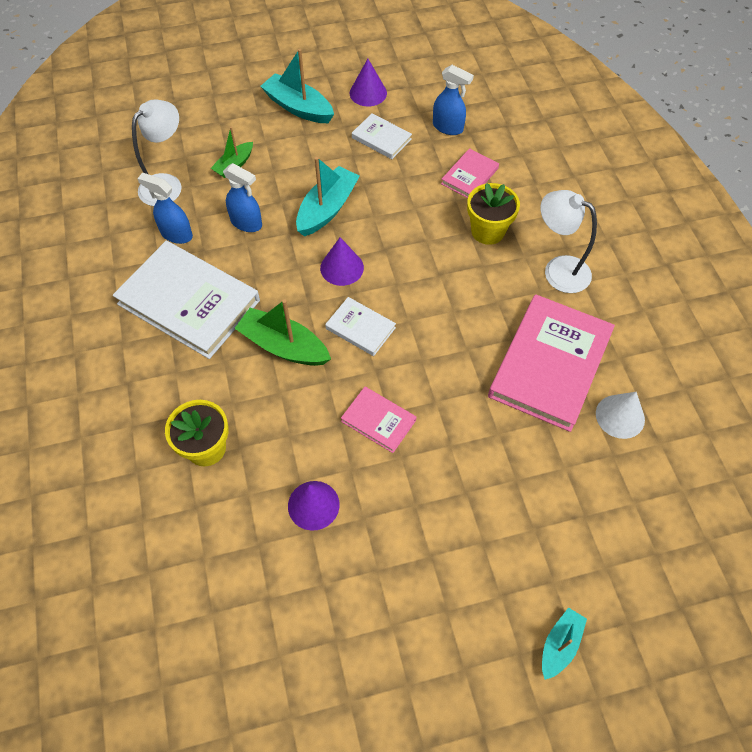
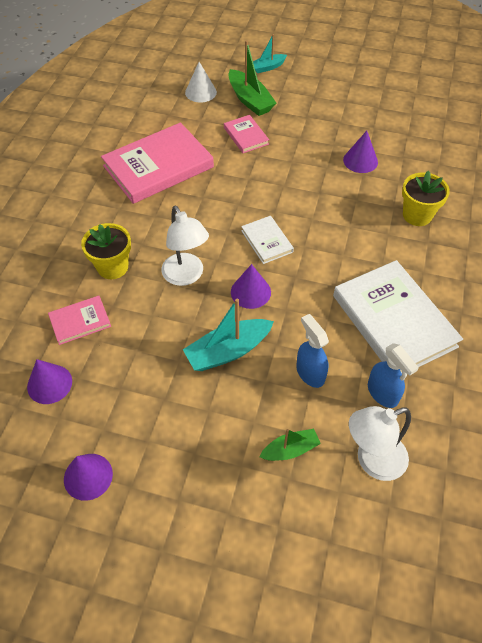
camera: 150 degrees left, 5 degrees down
(284, 346) = (331, 254): green boat -> green boat (250, 100)
(298, 107) = (177, 497): turquoise boat -> none
(378, 421) = (293, 183): pink book -> pink book (246, 136)
(381, 138) = (122, 404): white book -> none
(448, 127) = (49, 384): blue spray bottle -> purple cone
(558, 270) = (92, 216): white lamp -> white lamp (186, 276)
(620, 416) = (145, 127): white cone -> white cone (200, 92)

